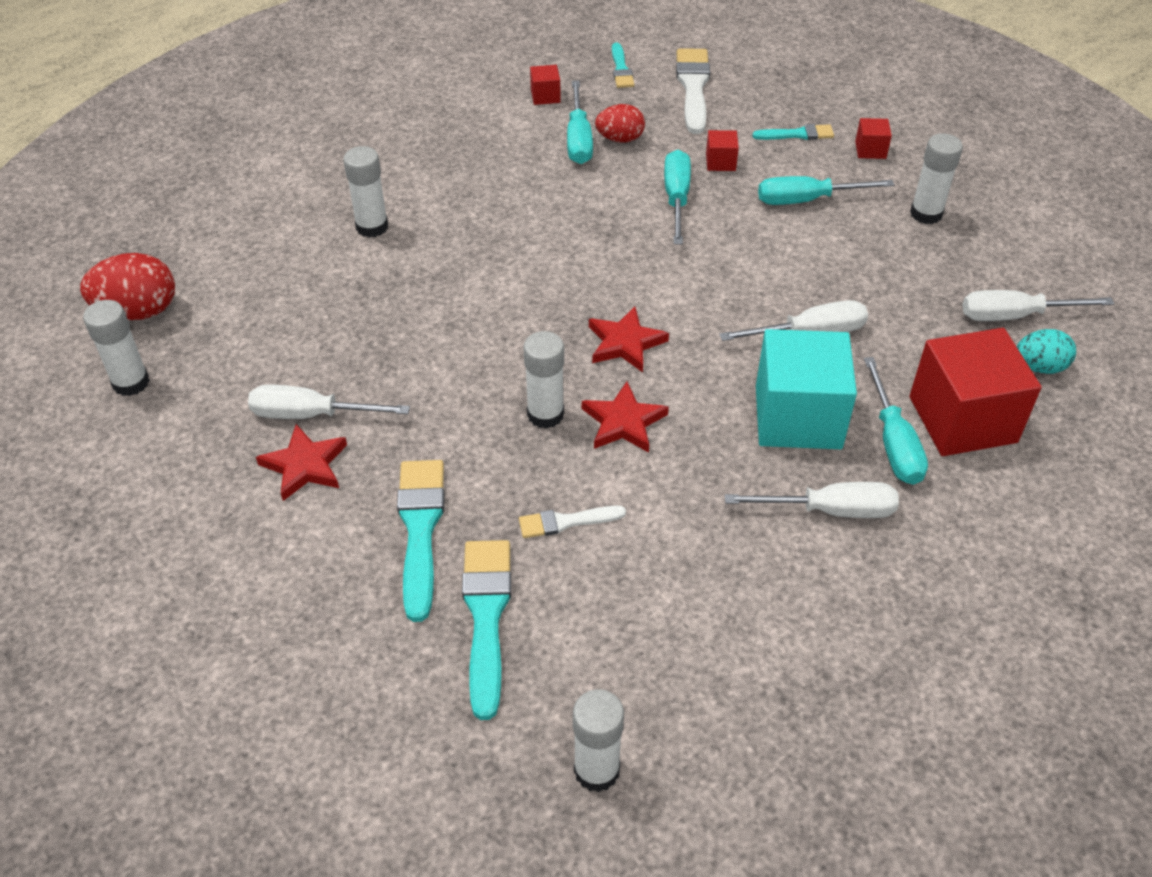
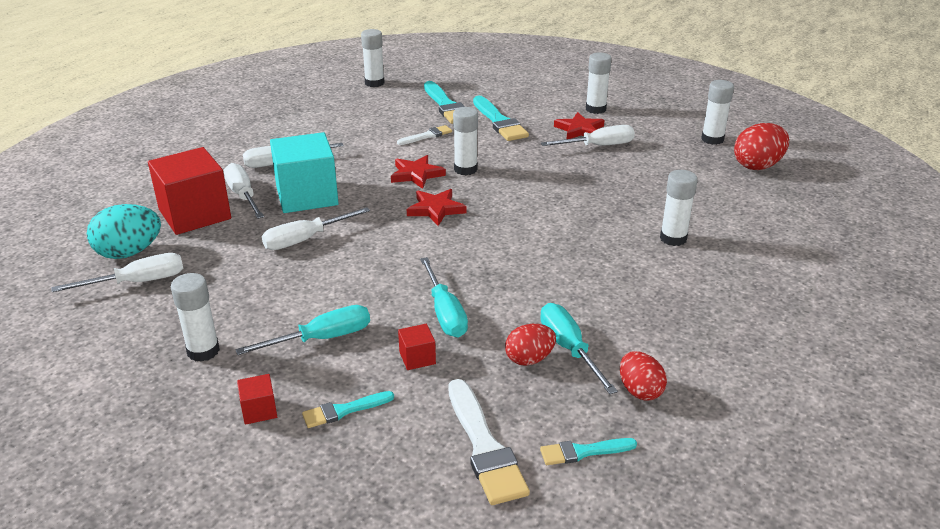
camera: 160 degrees right, 15 degrees down
(227, 520) = (595, 109): none -> white glue stick
(545, 96) = (640, 391): red cube -> red egg
(621, 69) = (583, 452): turquoise brush -> turquoise brush turned 75 degrees counterclockwise
(893, 442) = (243, 196): turquoise screwdriver -> white screwdriver
(1039, 367) = (129, 253): turquoise egg -> turquoise egg, size x1.55

